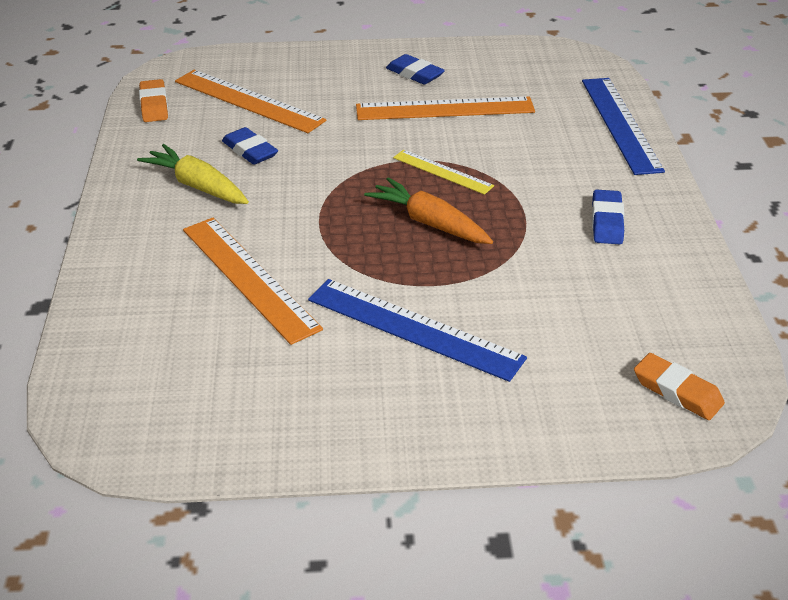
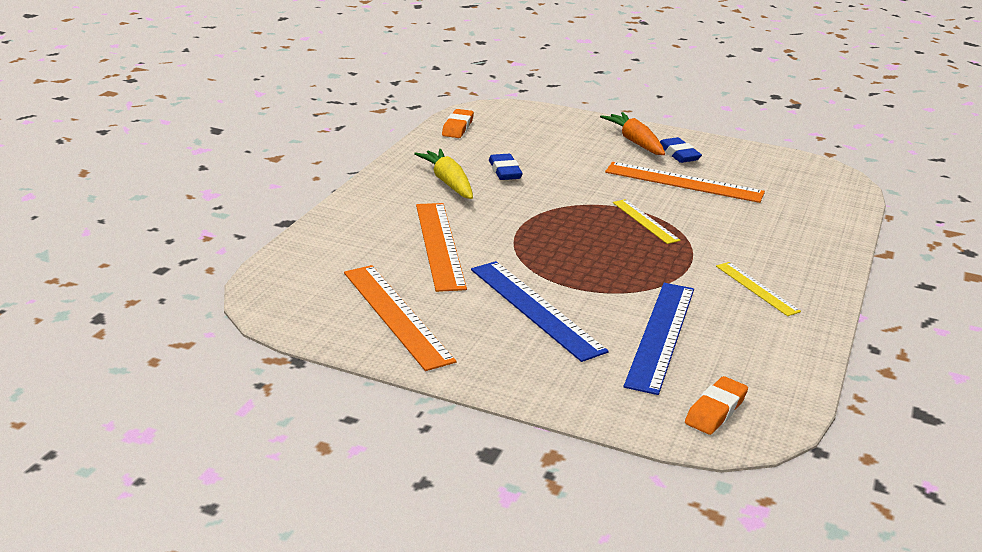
camera: 25 degrees right, 10 degrees down
(248, 101) = (530, 141): orange ruler -> orange ruler (397, 315)
(429, 223) = (605, 249): orange carrot -> orange carrot (635, 142)
(606, 222) = (757, 288): blue eraser -> yellow ruler
(620, 124) = (831, 228): blue ruler -> blue ruler (661, 335)
(677, 391) = (715, 410): orange eraser -> orange eraser turned 60 degrees clockwise

